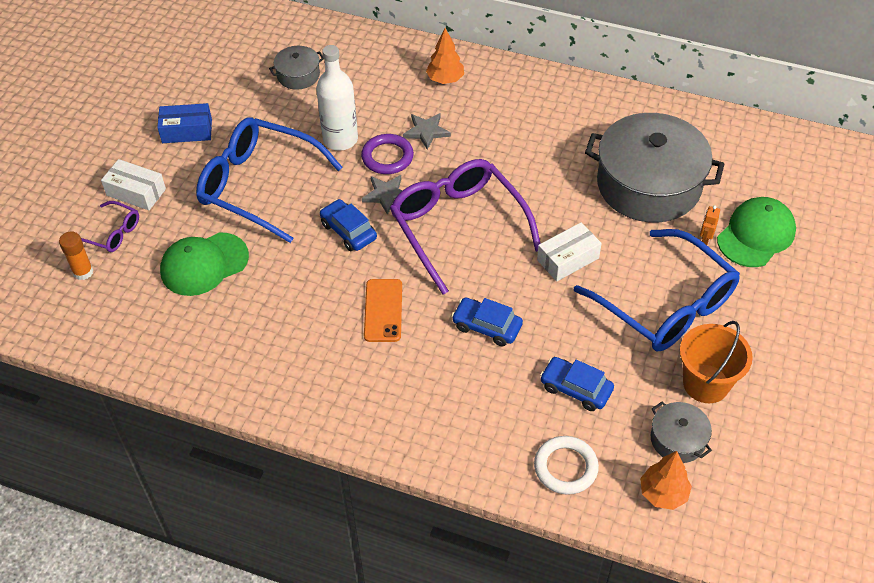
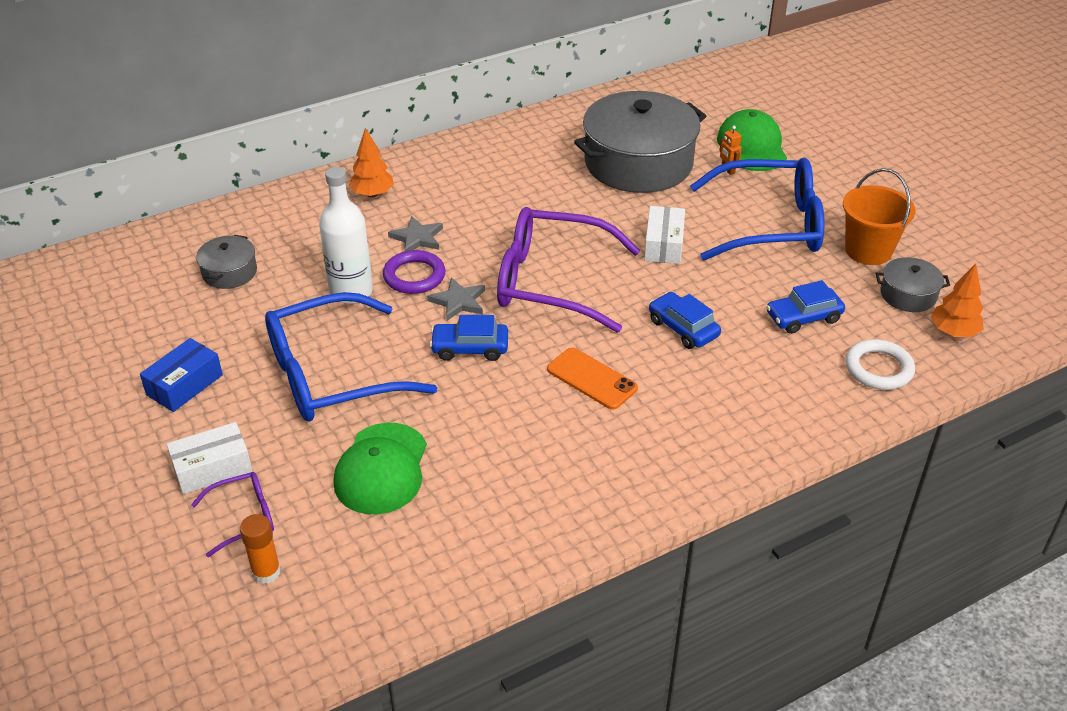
camera: 50 degrees left, 10 degrees down
(487, 327) = (683, 328): blue car -> blue car turned 75 degrees clockwise

